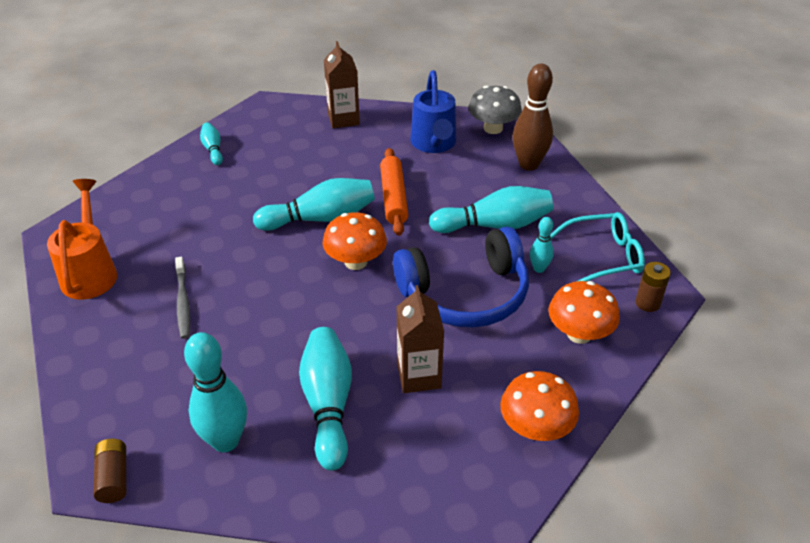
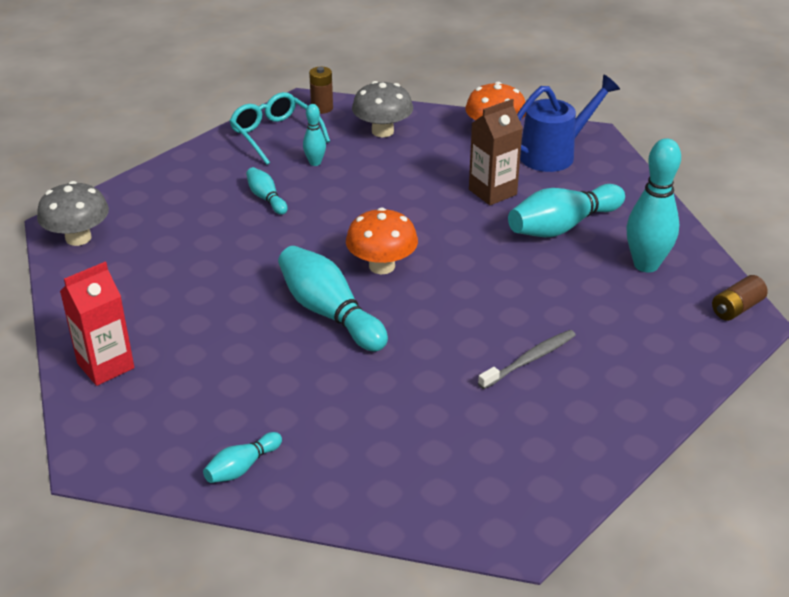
camera: 115 degrees left, 5 degrees down
(90, 272) = (550, 459): orange watering can -> none
(343, 119) = (105, 366): brown carton -> red carton
(394, 197) = (259, 272): orange rolling pin -> none
(434, 144) = (133, 272): blue watering can -> blue watering can (554, 154)
(465, 294) = (378, 192): blue headphones -> none
(494, 225) = (266, 198): turquoise bowling pin -> turquoise bowling pin, size x0.52
(528, 164) = (145, 199): brown bowling pin -> none
(579, 334) = (382, 131): orange mushroom -> grey mushroom

